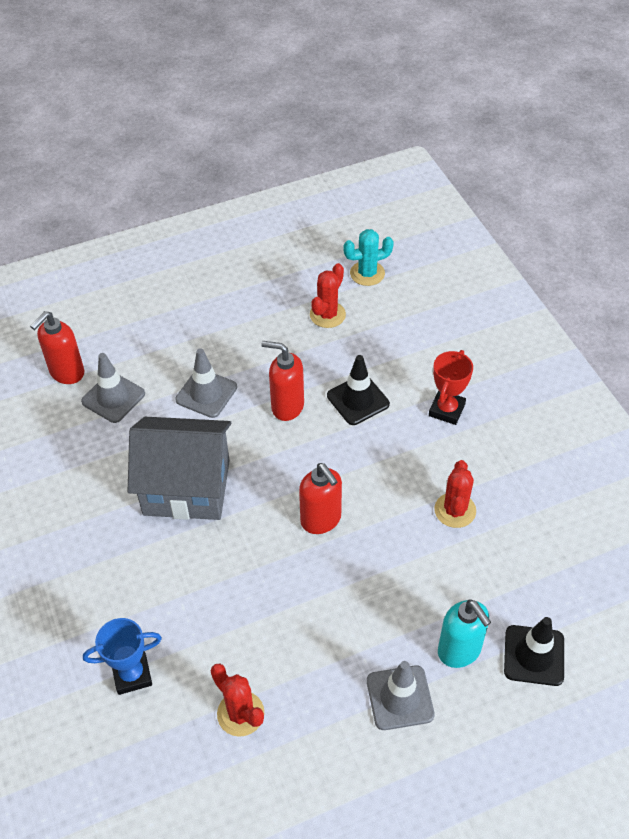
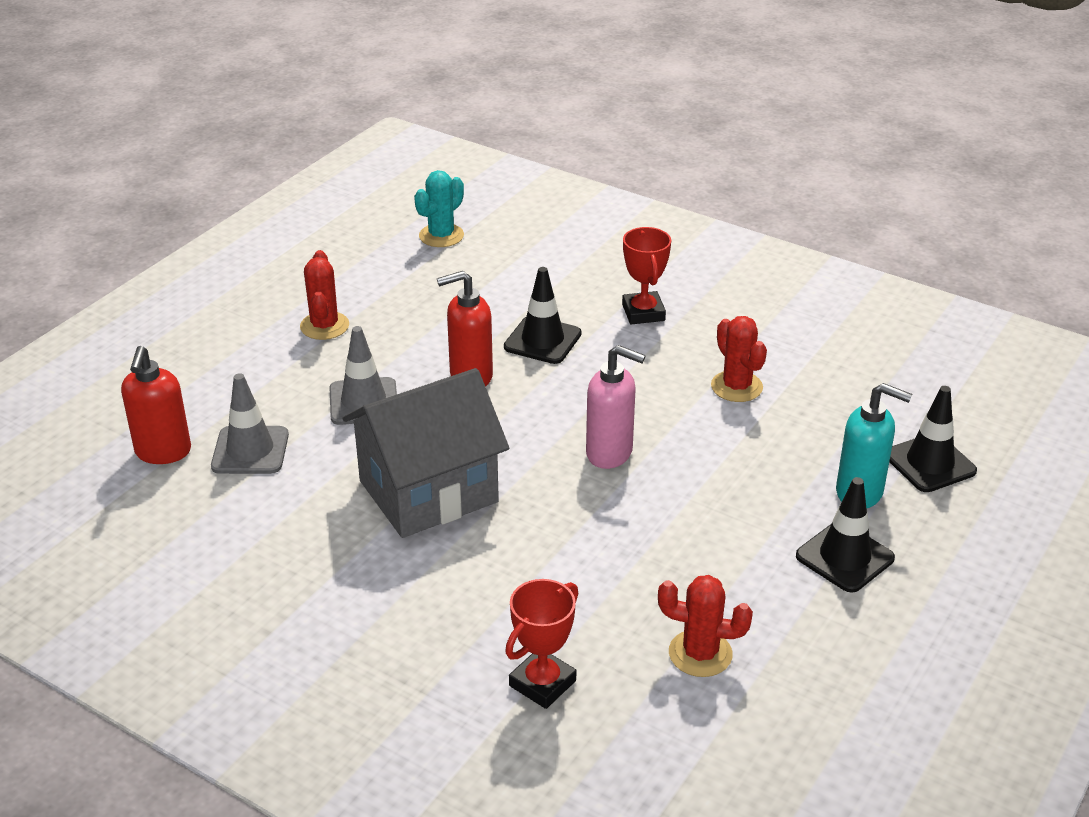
camera: 35 degrees left, 15 degrees down
(132, 674) = (542, 683): blue trophy -> red trophy
(321, 520) = (610, 453): red soap dispenser -> pink soap dispenser
(327, 315) = (433, 284): red cactus -> red cactus (324, 326)
(400, 698) = (844, 557): grey traffic cone -> black traffic cone

